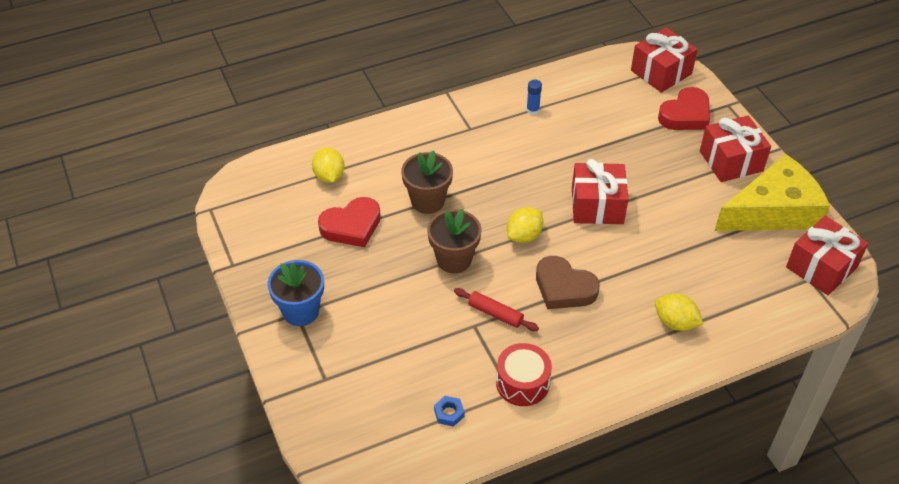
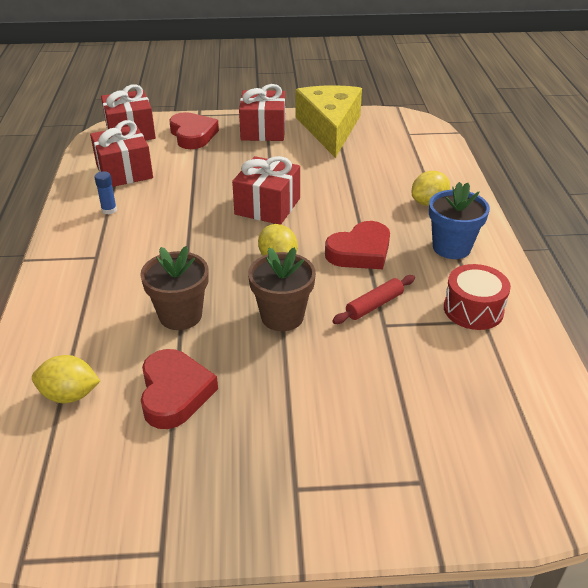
camera: 70 degrees left, 10 degrees down
(300, 311) = (294, 483): blue flower pot -> blue flower pot (451, 247)
(449, 413) = (502, 375): blue nut -> none
(564, 288) = (360, 252): brown heart -> red heart
(821, 267) = (399, 126): red gift -> red gift (124, 172)

